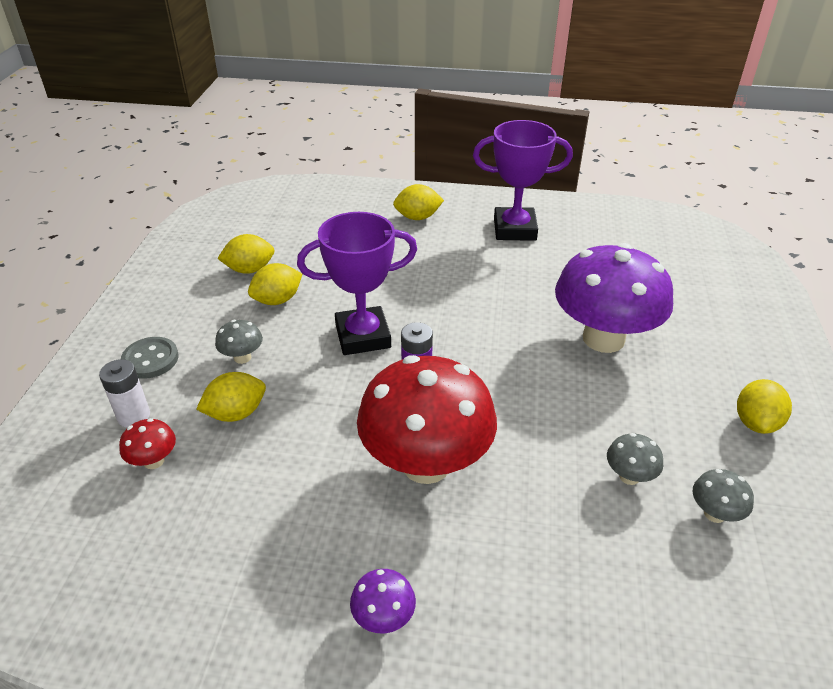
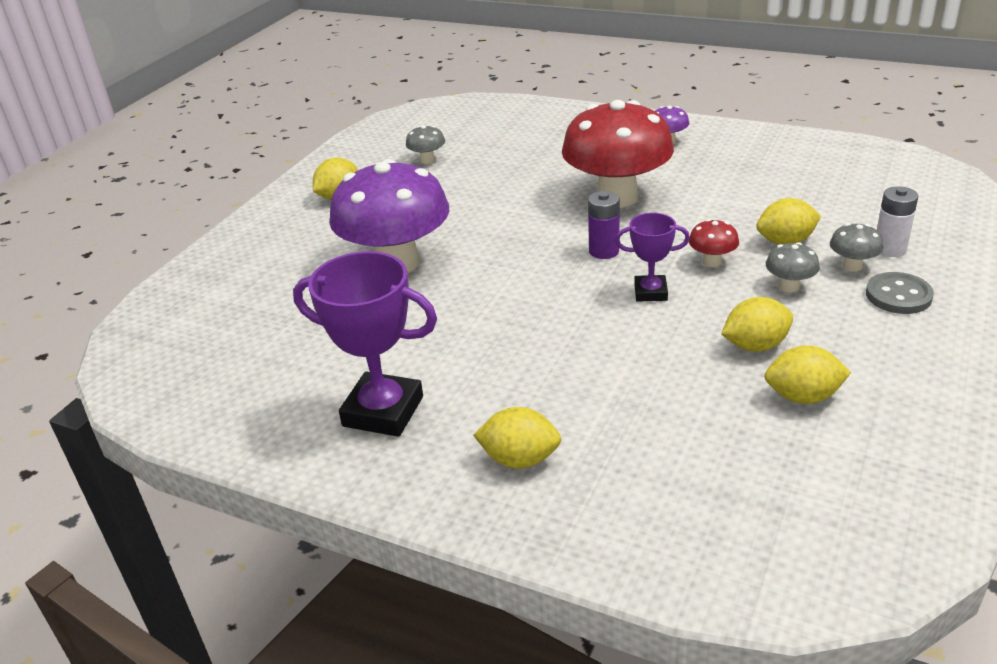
camera: 160 degrees left, 5 degrees down
(154, 461) = (853, 218): red mushroom -> red mushroom (712, 261)
(363, 336) = (650, 292): purple trophy -> purple trophy, size x0.56
(629, 476) = (466, 179): grey mushroom -> grey mushroom (852, 266)

